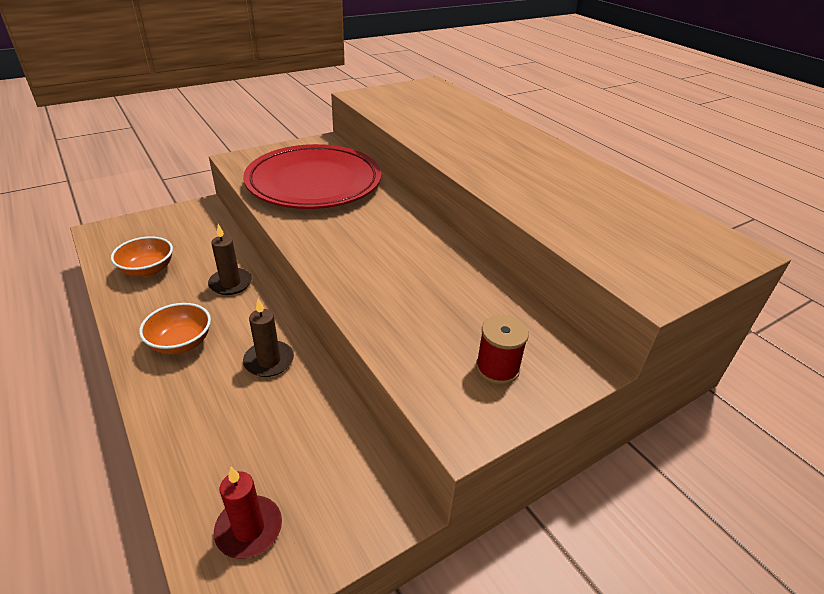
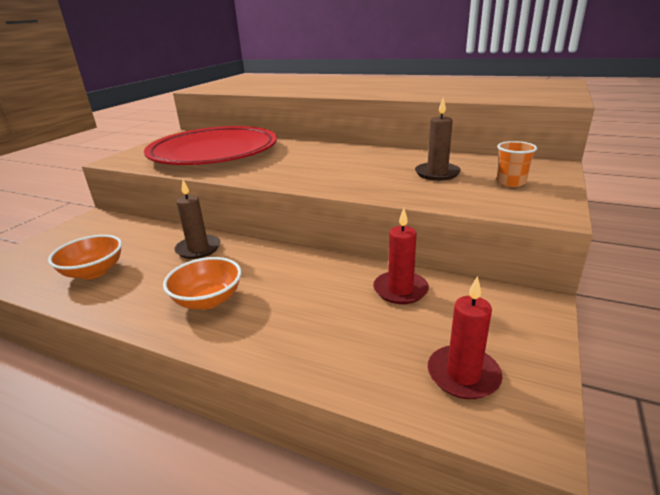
camera: 30 degrees left, 10 degrees down
(269, 361) = (309, 276): brown candle -> brown candle (437, 173)
(313, 419) = (400, 290): none -> red candle
(497, 368) = (511, 182): red spool -> orange cup

